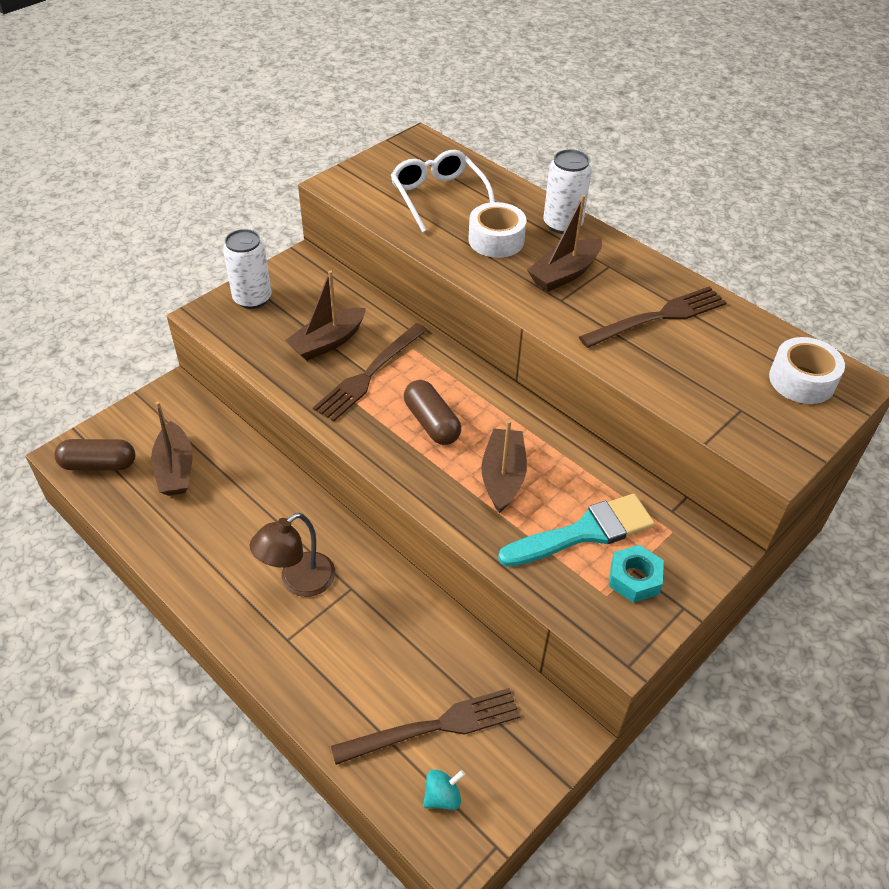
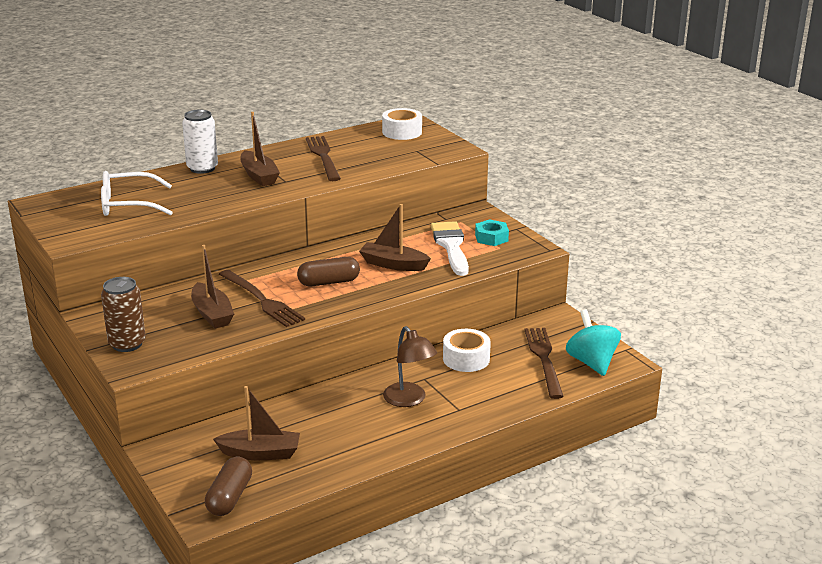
camera: 75 degrees left, 20 degrees down
(252, 298) = (127, 344): white can -> brown can
(442, 796) = (591, 362): turquoise spinning top -> turquoise spinning top, size x1.98
(496, 240) = (202, 192): white tape -> white tape (466, 359)
(584, 532) = (451, 246): turquoise brush -> white brush

